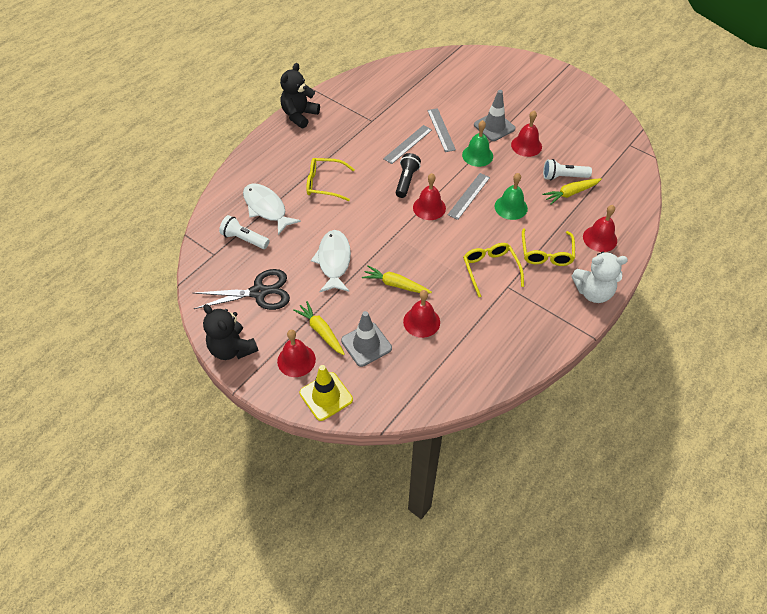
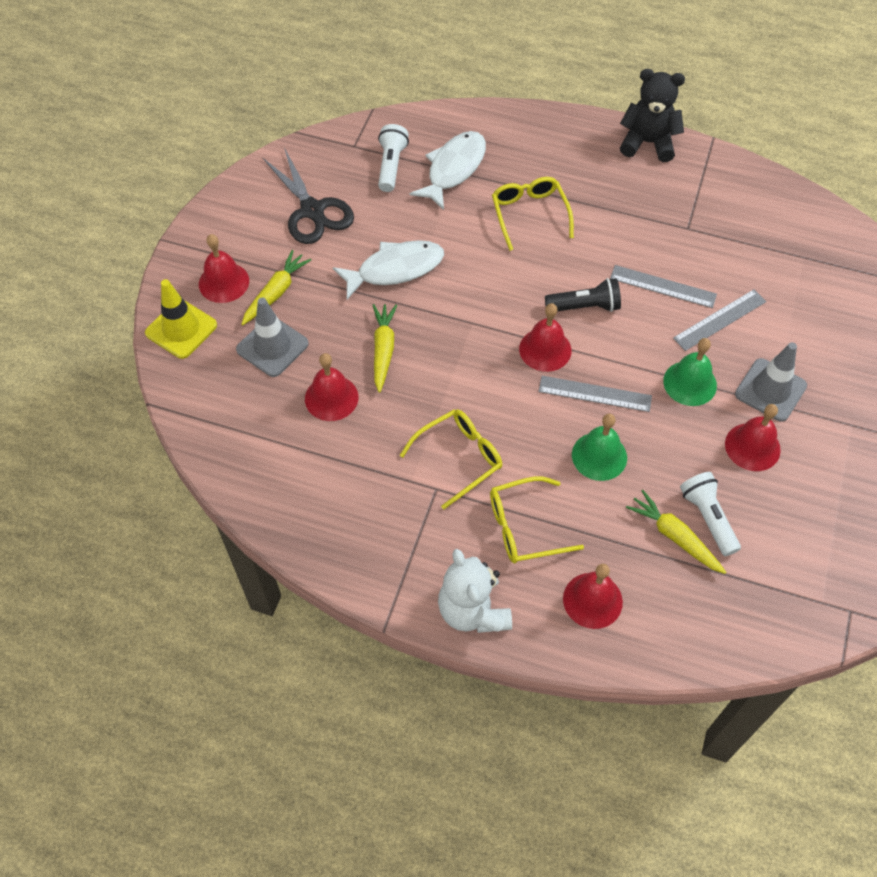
camera: 70 degrees right, 5 degrees up
(232, 348) = (219, 215): black teddy bear -> none

